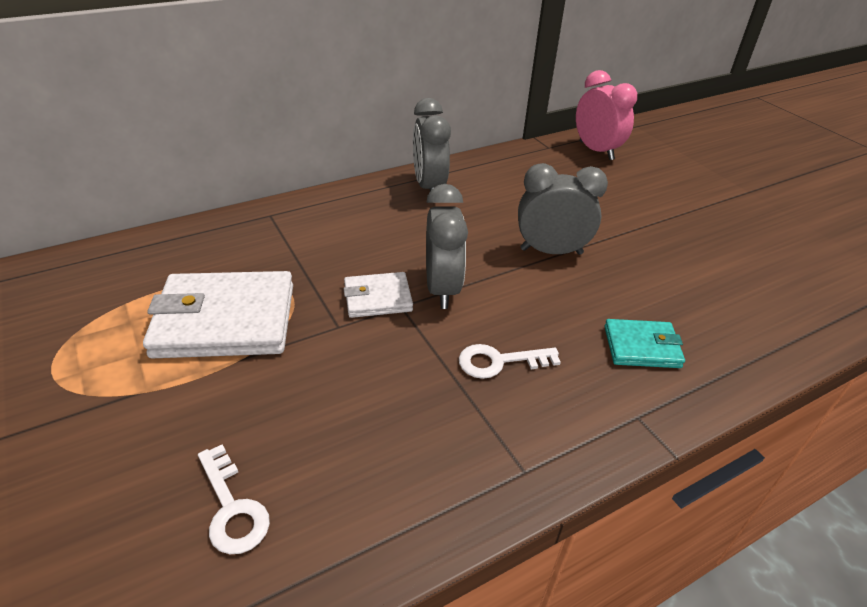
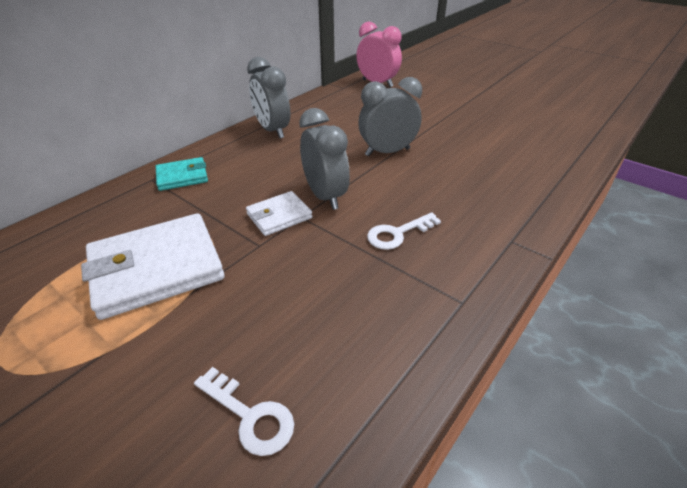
camera: 20 degrees left, 0 degrees up
(641, 347) = (485, 196): turquoise wallet -> turquoise wallet (182, 177)

